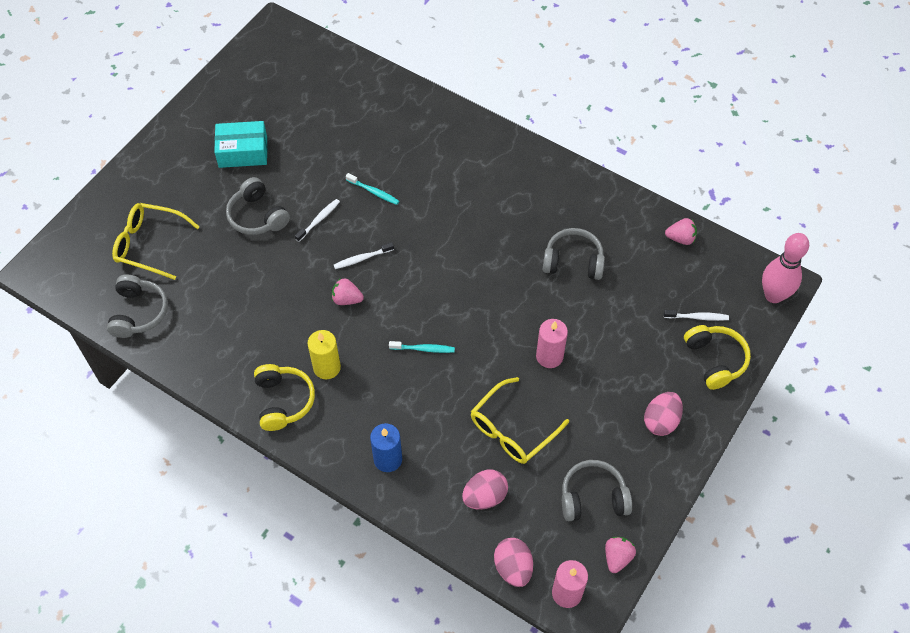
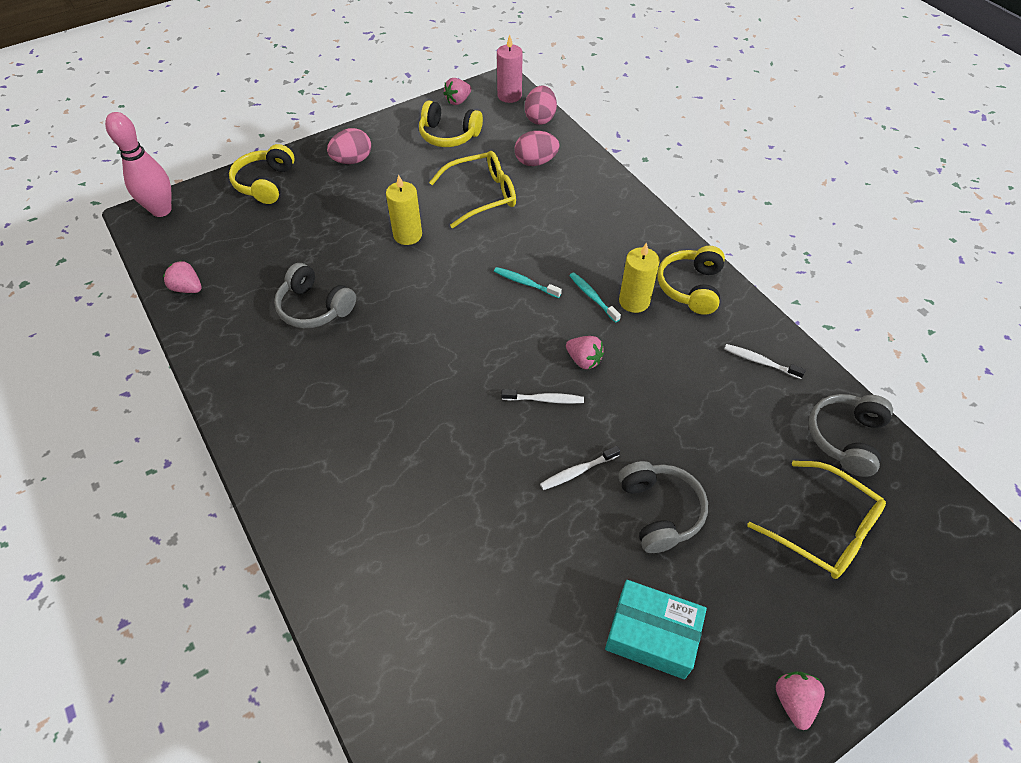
camera: 155 degrees left, 5 degrees down
(158, 151) = (793, 701): none -> pink strawberry
(374, 192) = (487, 482): turquoise toothbrush -> turquoise toothbrush (592, 297)
(388, 459) = (606, 211): blue candle -> none
(549, 356) = (407, 235): pink candle -> yellow candle
(593, 497) = (449, 135): grey headphones -> yellow headphones
(697, 317) = (246, 218): white toothbrush -> white toothbrush (760, 361)

